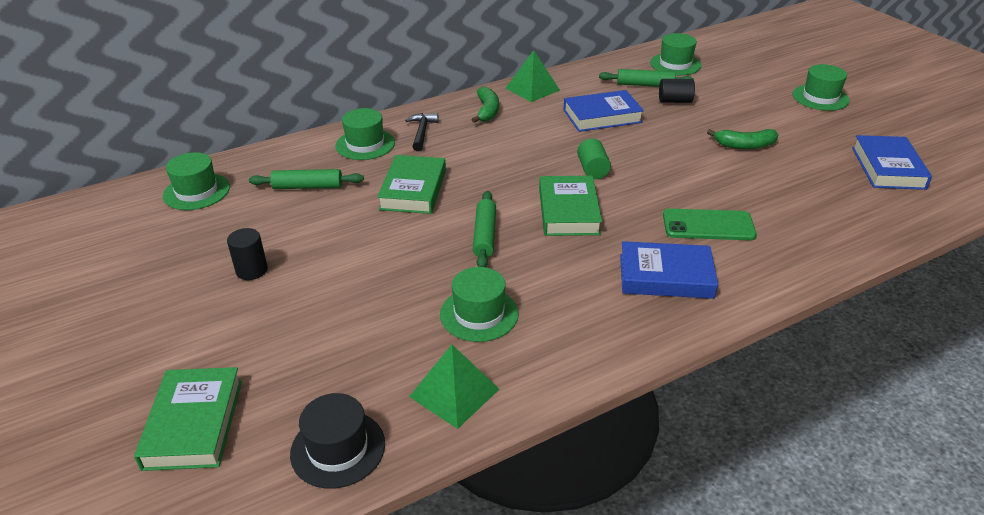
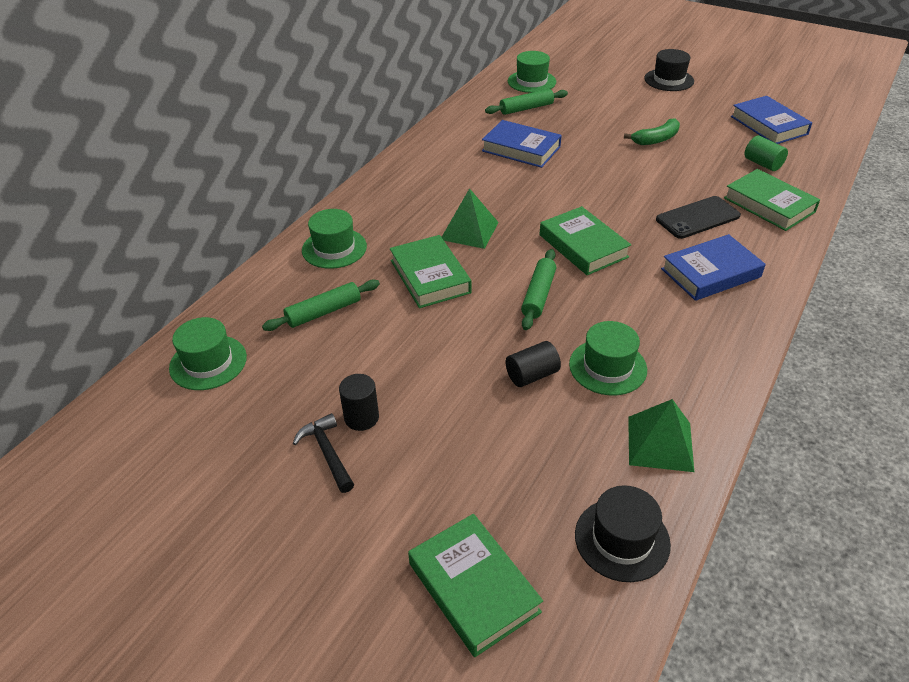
camera: 30 degrees left, 5 degrees up
(422, 132) = (377, 217): black hammer -> black hammer (327, 453)
(484, 235) = (538, 295): green rolling pin -> green rolling pin turned 45 degrees clockwise
(487, 111) = (416, 176): green banana -> none
(532, 89) = (434, 141): green pyramid -> green pyramid (469, 230)
(592, 170) = (563, 201): green cylinder -> green cylinder (762, 164)
(602, 116) = (521, 149): blue book -> blue book turned 75 degrees clockwise
(675, 101) = (565, 116): black cylinder -> black cylinder (532, 375)
(708, 225) = (697, 218): green phone -> black phone
(800, 239) = (769, 205): none -> green book
(820, 97) = (669, 80): green hat -> black hat

